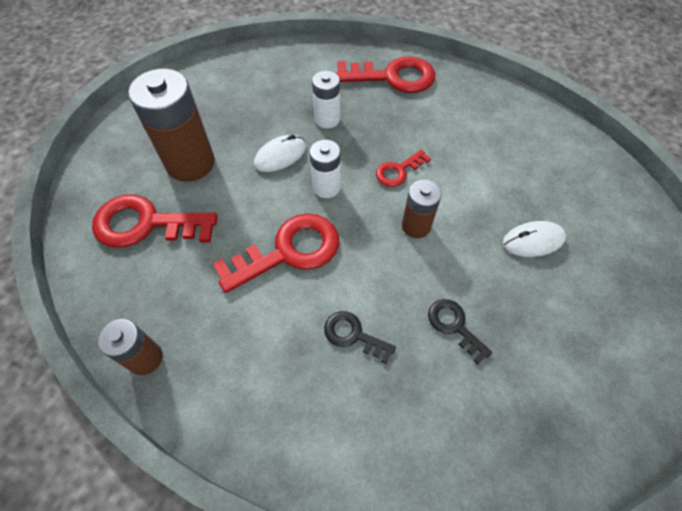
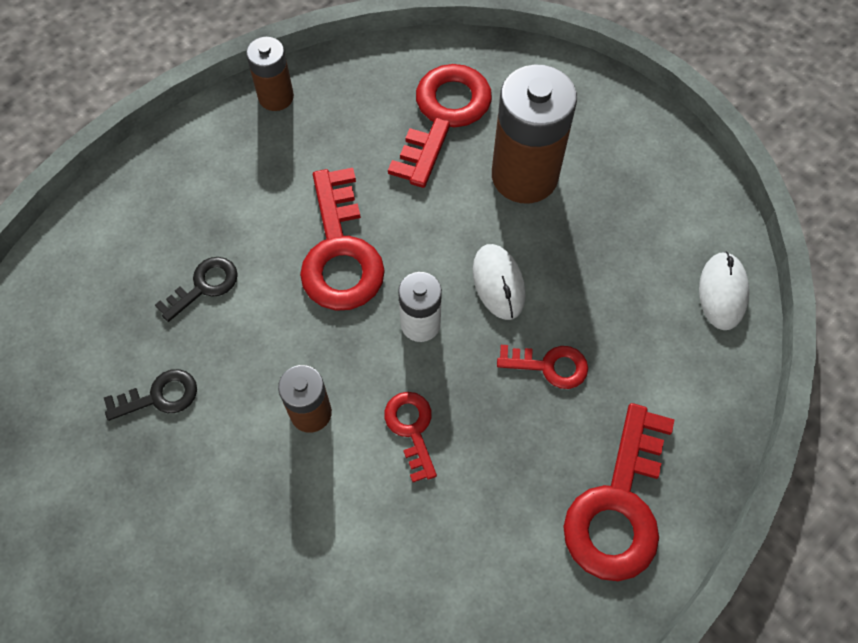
camera: 110 degrees right, 5 degrees up
(327, 119) = (549, 366): white battery -> red key
(533, 241) = (218, 559): white mouse -> white mouse (722, 292)

